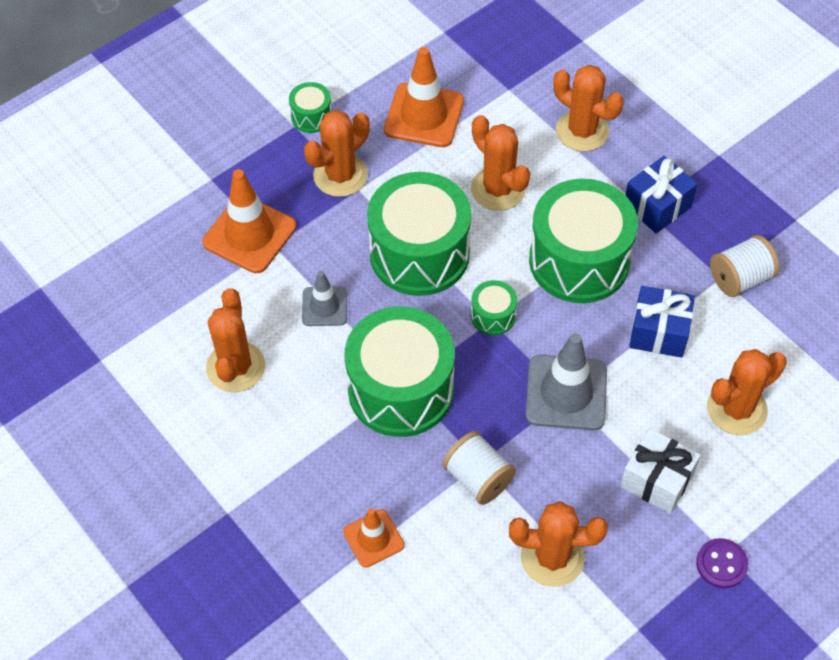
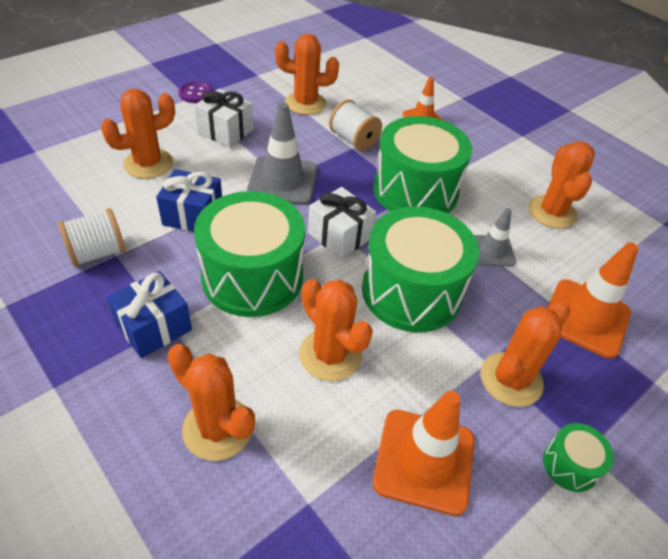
camera: 175 degrees right, 10 degrees down
(493, 316) = (339, 236): green drum -> white gift

